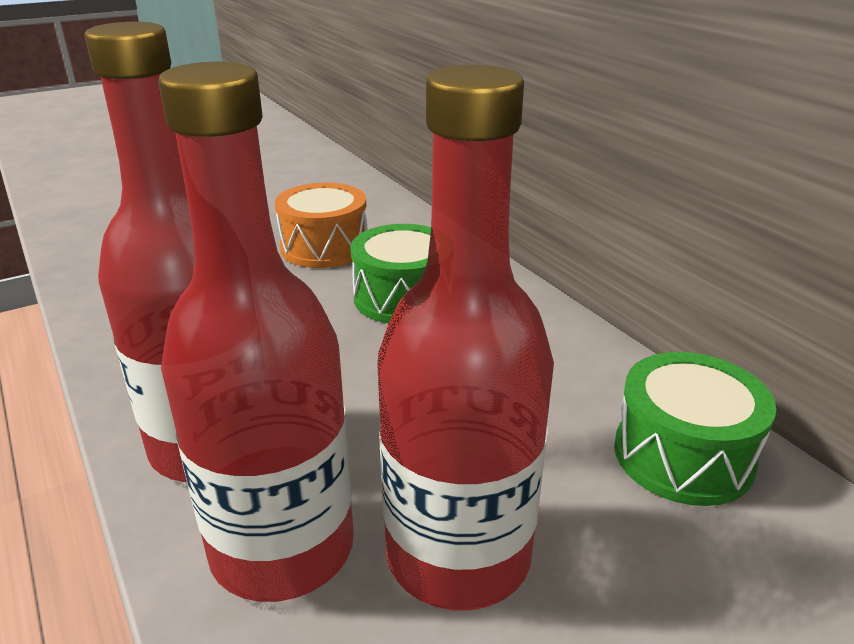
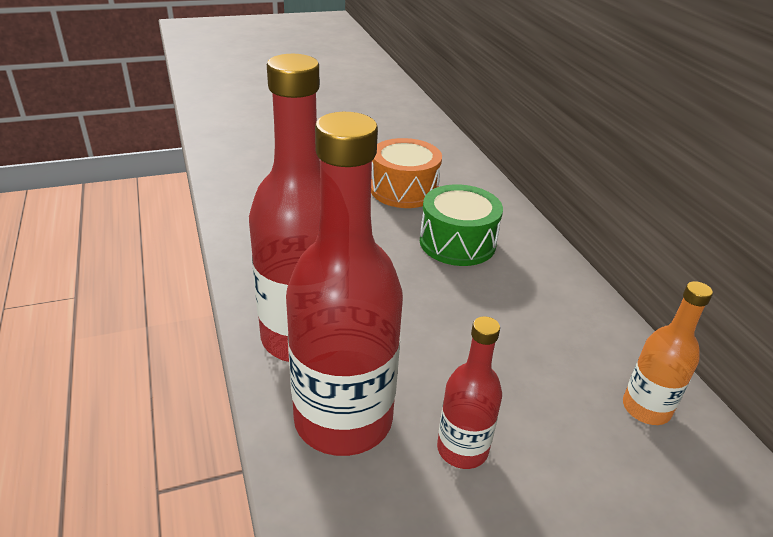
camera: 10 degrees right, 5 degrees up
(458, 555) = (462, 449): red bottle -> red bottle, size x0.51
(683, 455) = (646, 408): green drum -> orange bottle

